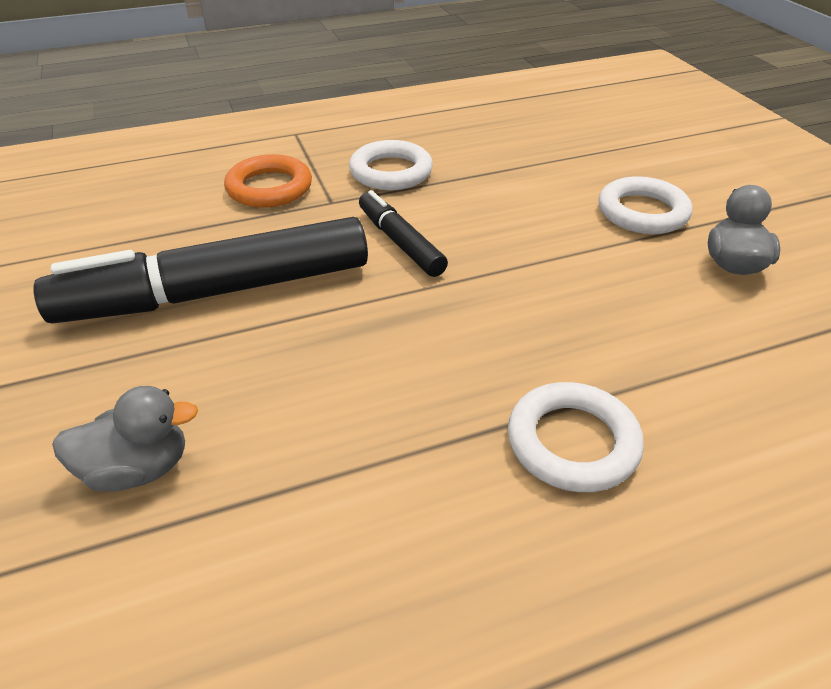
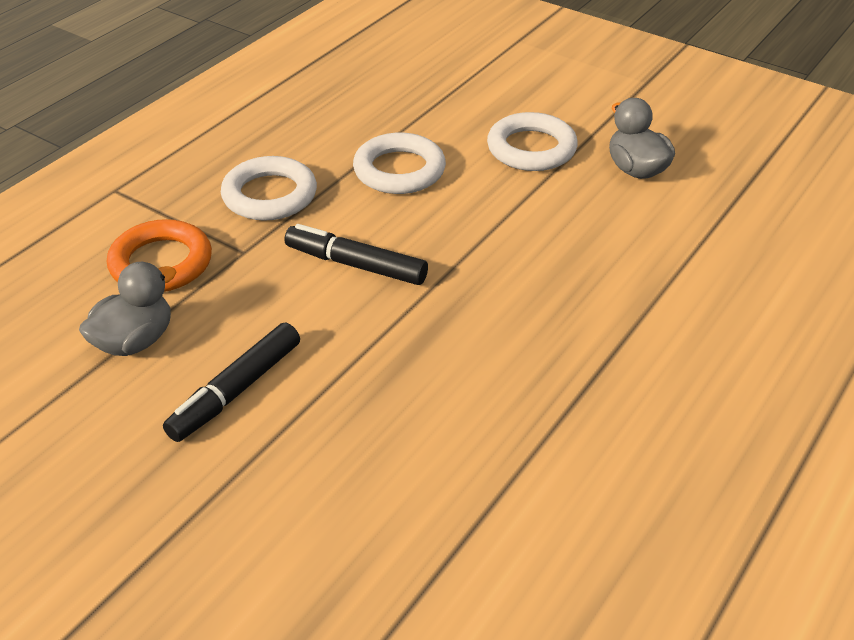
camera: 35 degrees left, 0 degrees up
(138, 469) = (350, 568): grey duck -> grey duck (135, 341)
(217, 292) = (236, 391): black marker -> black marker, size x0.50
(572, 442) = (648, 368): white ring -> white ring (399, 170)

